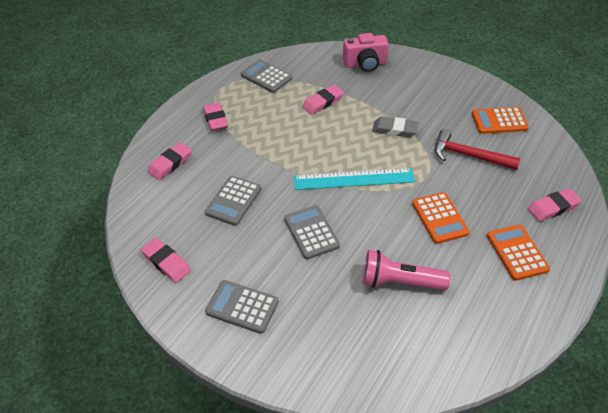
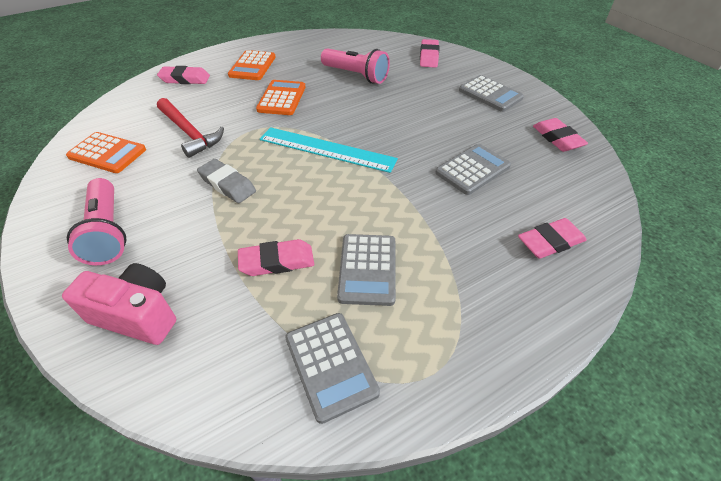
camera: 155 degrees left, 0 degrees up
(215, 119) = (464, 296): pink eraser -> pink eraser (428, 57)
(311, 232) = (404, 121): grey calculator -> grey calculator (367, 269)
(426, 85) = (108, 232): none -> pink flashlight

